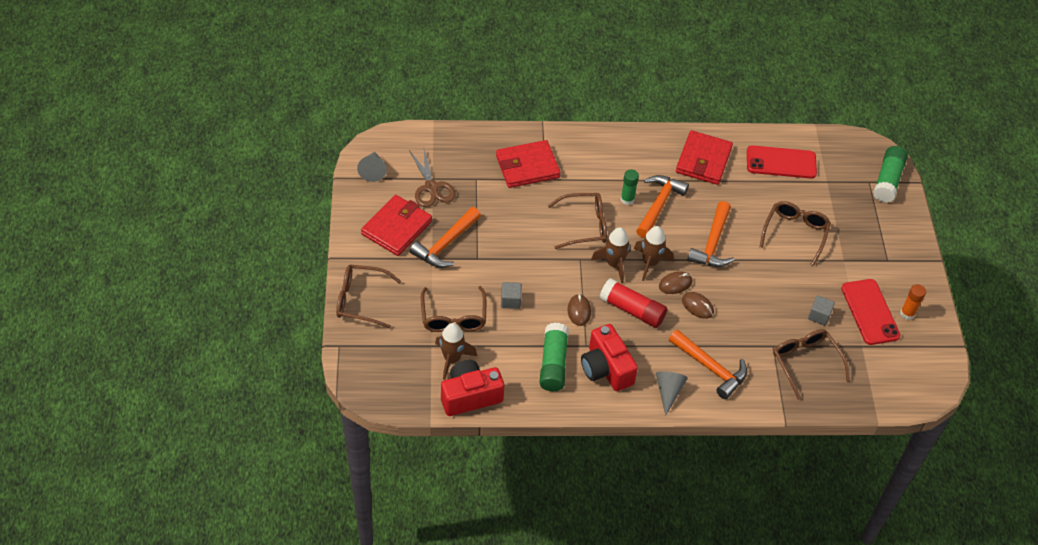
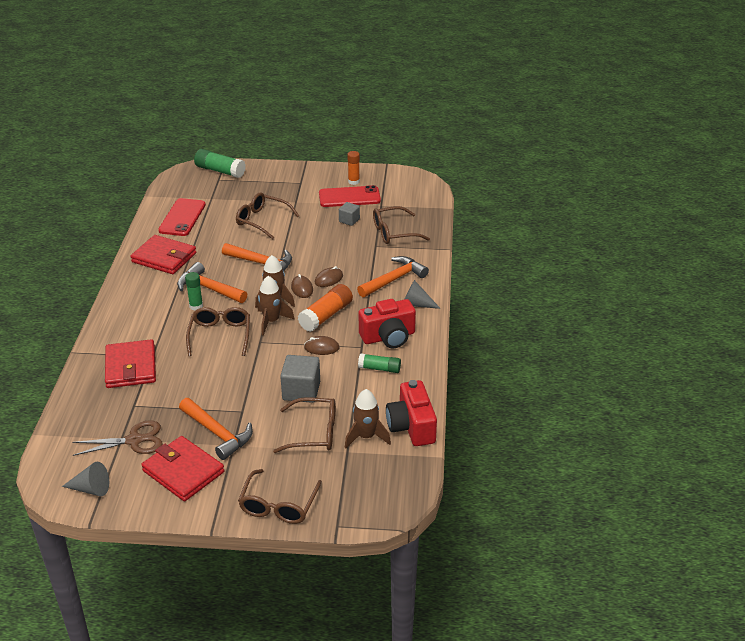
camera: 80 degrees left, 15 degrees down
(510, 301) = (301, 391): grey cube -> grey cube, size x1.71
(553, 363) = (379, 368): green glue stick -> green glue stick, size x0.64
(632, 310) = (326, 315): red glue stick -> orange glue stick

